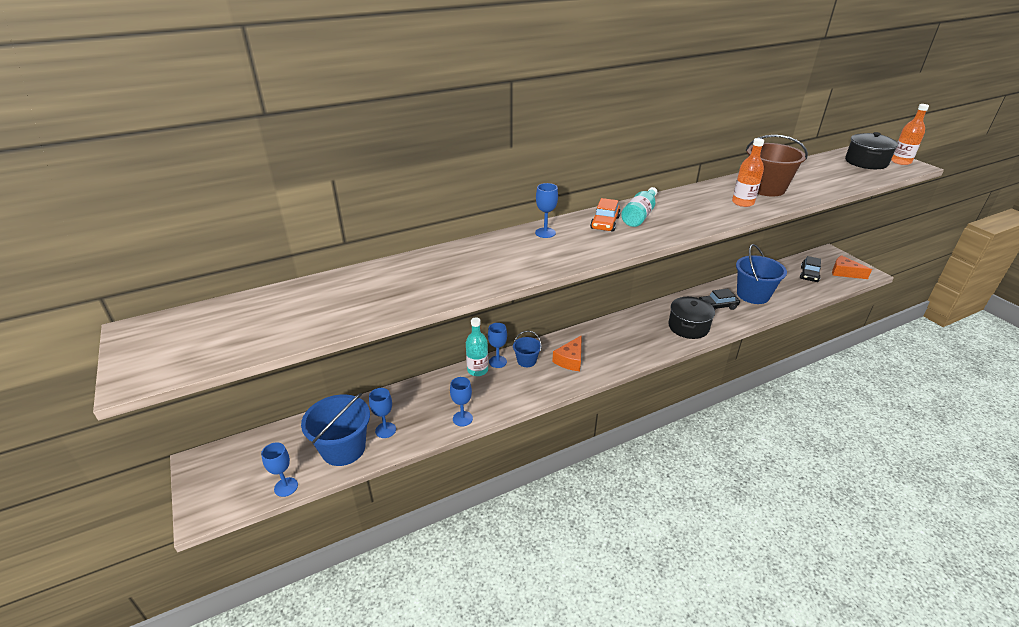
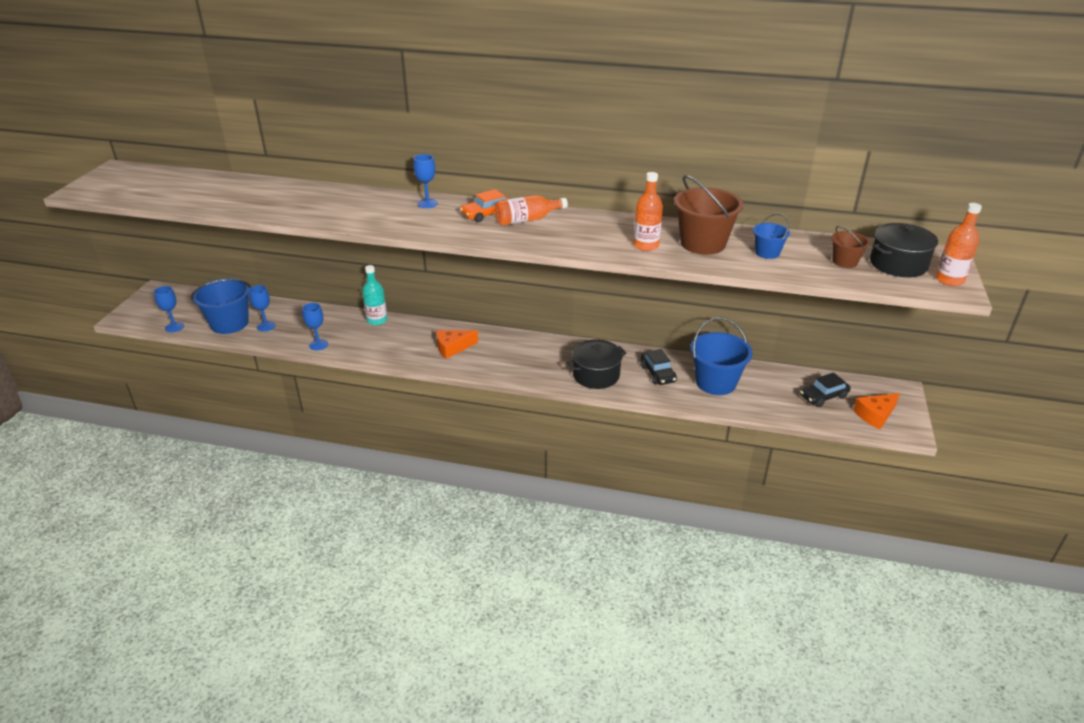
camera: 40 degrees right, 0 degrees up
(497, 362) = (399, 322): blue goblet -> none
(526, 361) = (420, 332): blue bucket -> blue bucket (767, 253)
(639, 215) = (527, 220): turquoise bottle -> orange bottle
(717, 306) = (658, 373): black car -> black car turned 135 degrees counterclockwise
(844, 272) = (875, 415): orange cheese -> orange cheese turned 105 degrees counterclockwise
(845, 170) = (845, 261): none -> brown bucket

